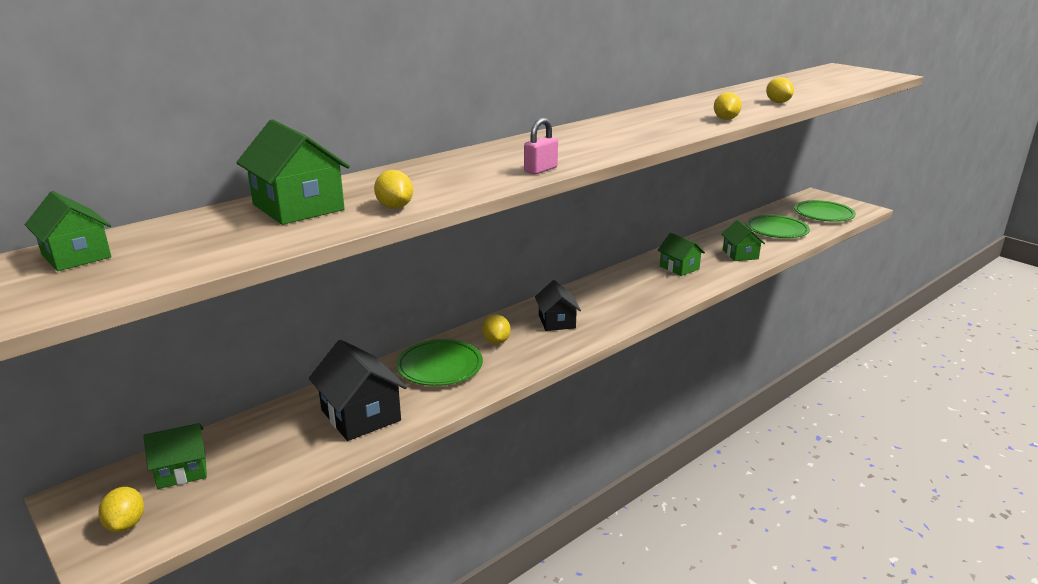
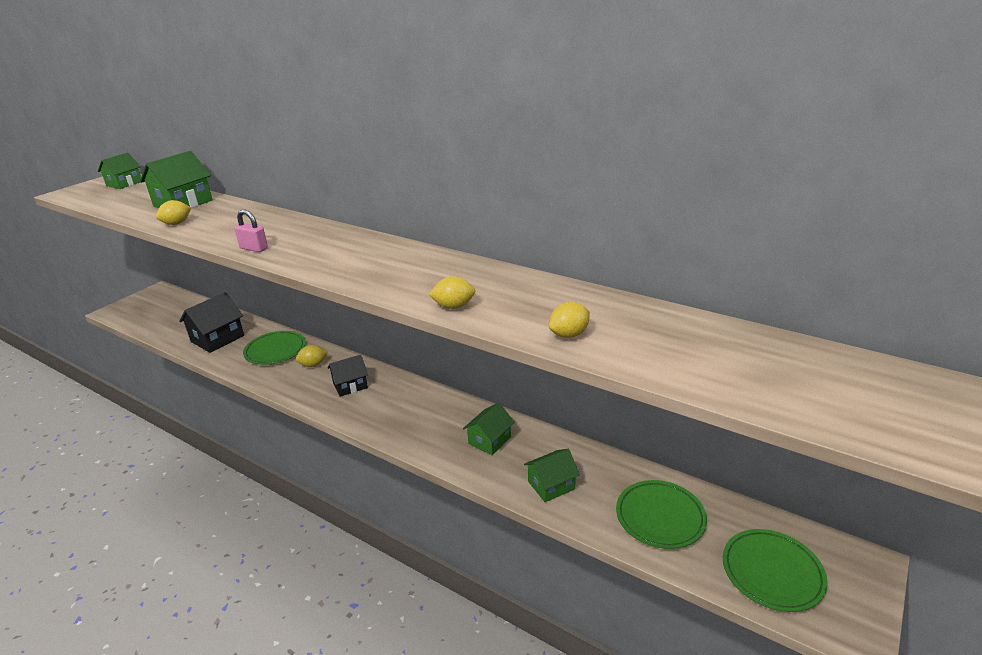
camera: 75 degrees right, 5 degrees up
(126, 524) = (134, 307): yellow lemon -> none
(182, 470) = (173, 306): green house -> none

